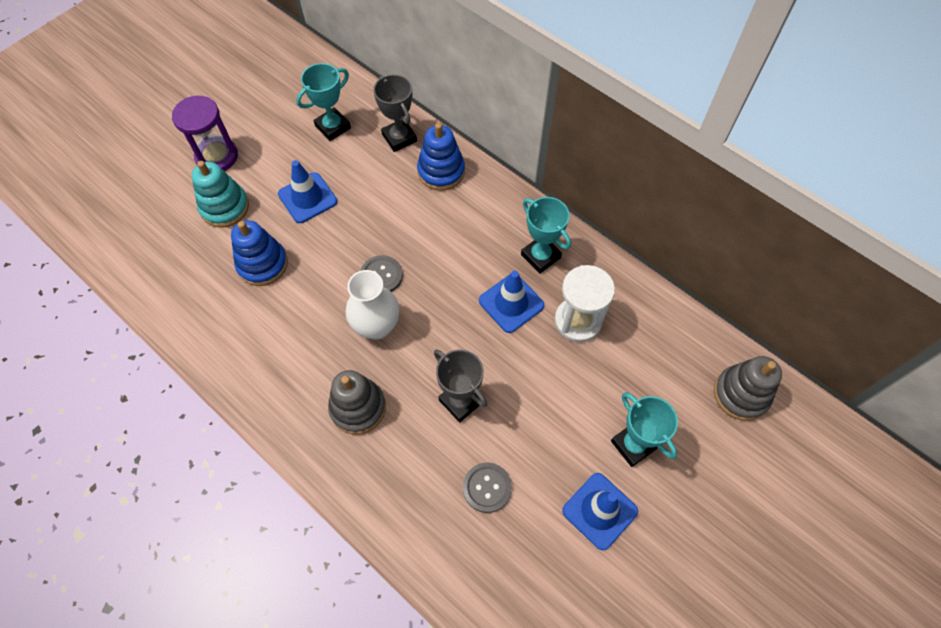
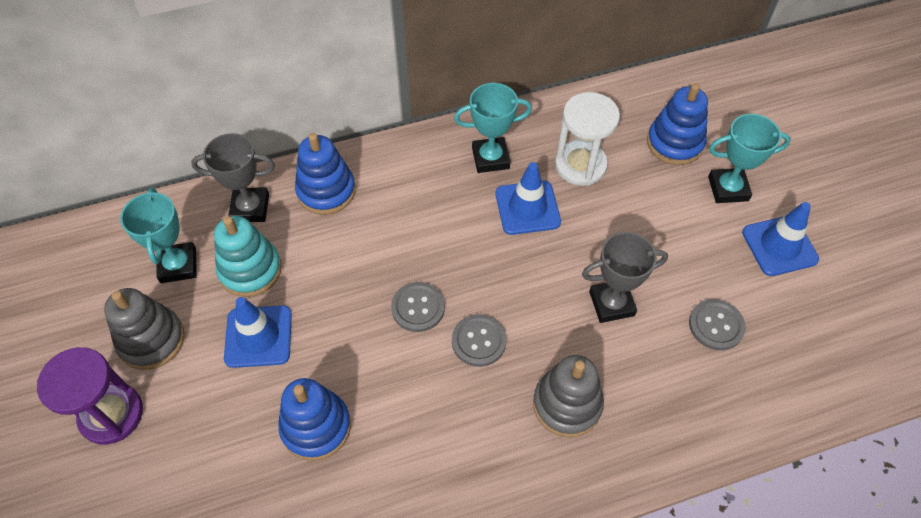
camera: 60 degrees left, 5 degrees down
(225, 207) = (199, 437): turquoise stacking toy -> turquoise stacking toy (250, 270)
(377, 326) = (478, 341): white vase -> grey button
(653, 382) = (674, 143): none -> blue stacking toy
(741, 394) = (718, 91): grey stacking toy -> grey stacking toy (151, 340)

